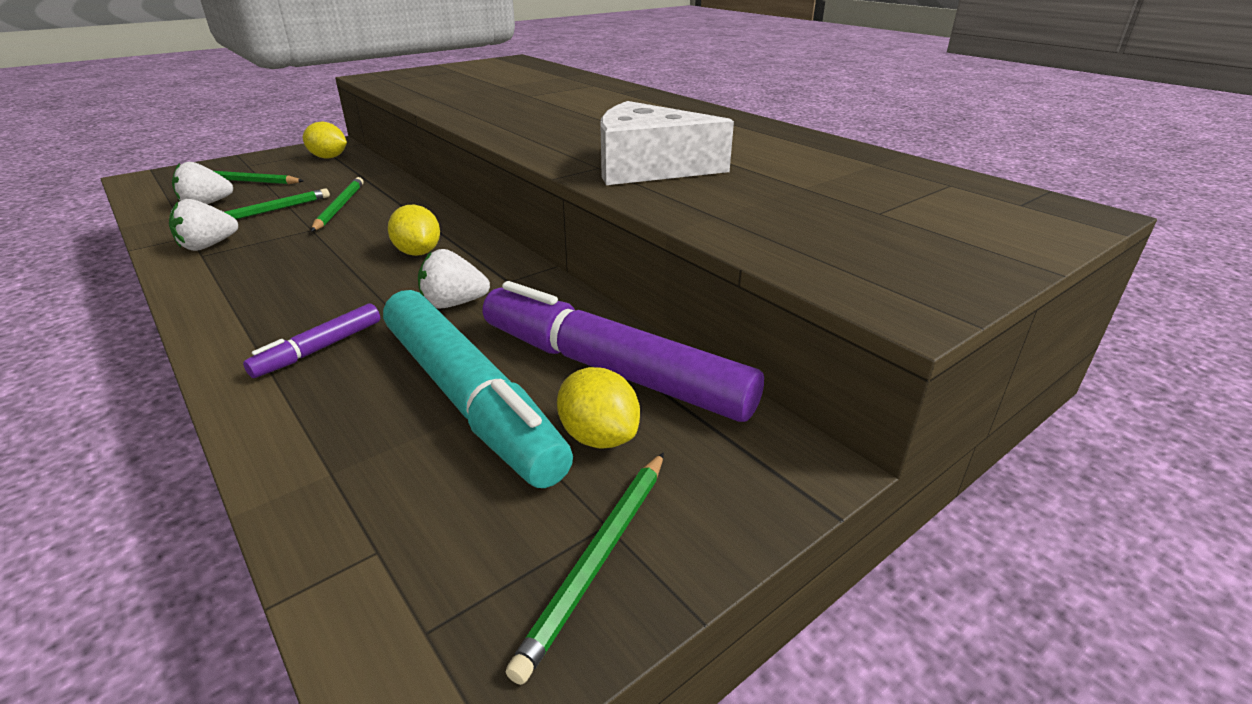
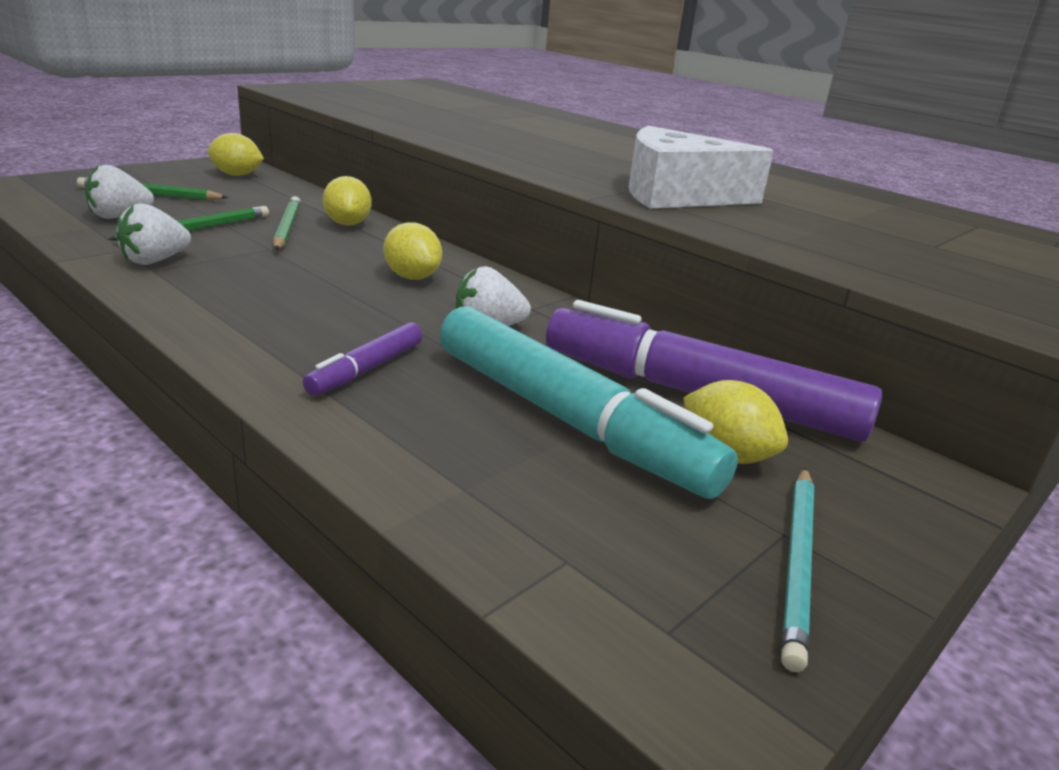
camera: 10 degrees left, 5 degrees down
(394, 201) = (347, 224): none -> yellow lemon
(599, 558) = (798, 563): green pencil -> turquoise pencil

